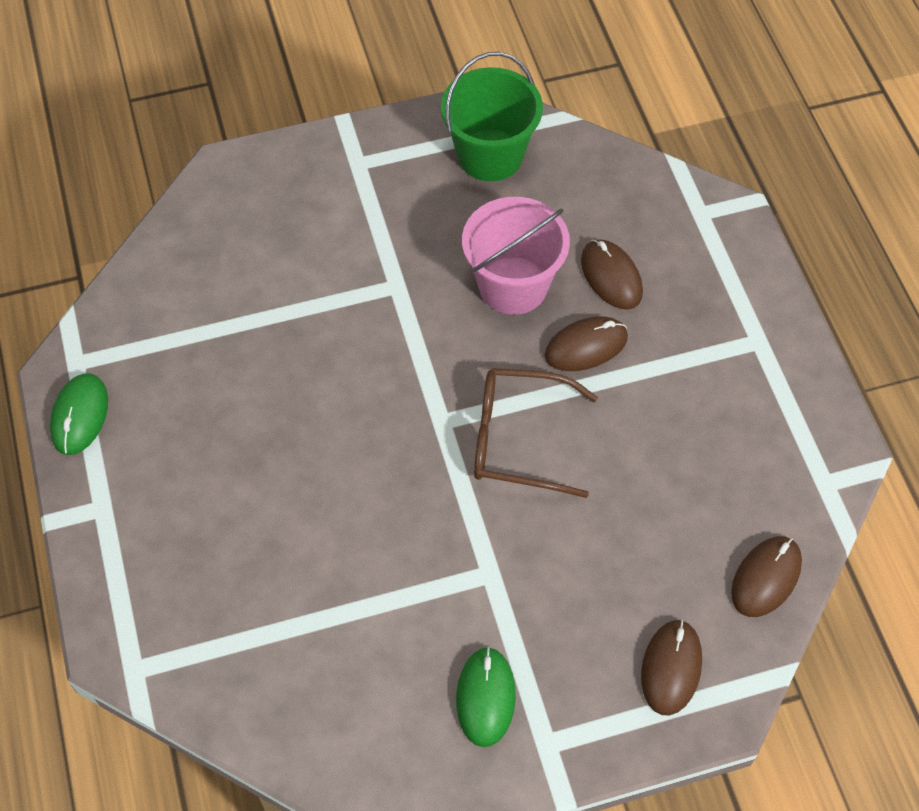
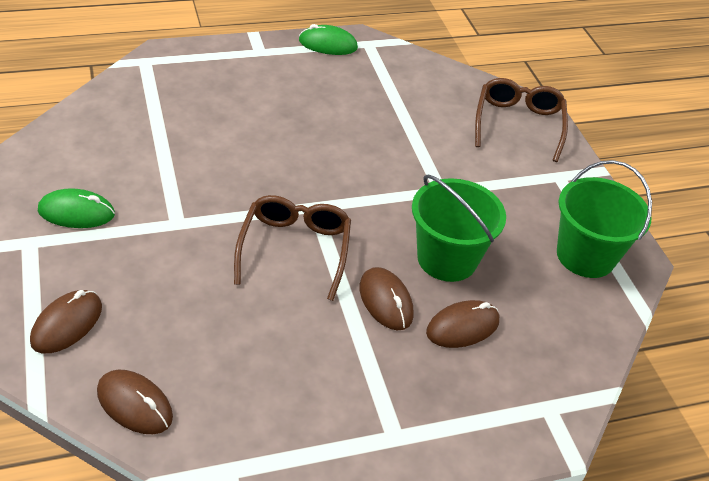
camera: 85 degrees right, 15 degrees down
(260, 194) = (518, 124): none -> brown glasses
(513, 285) = (447, 259): pink bucket -> green bucket
(671, 668) = (67, 324): brown mouse -> brown mouse turned 75 degrees counterclockwise

